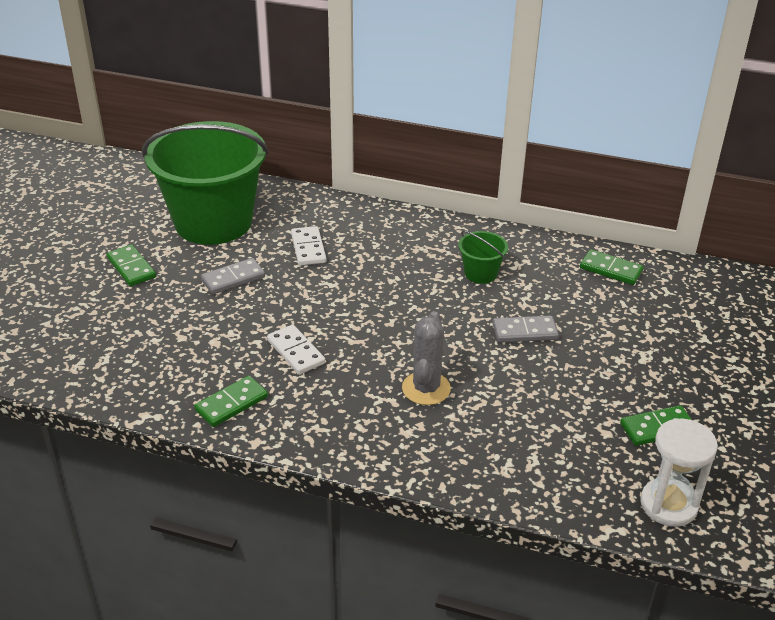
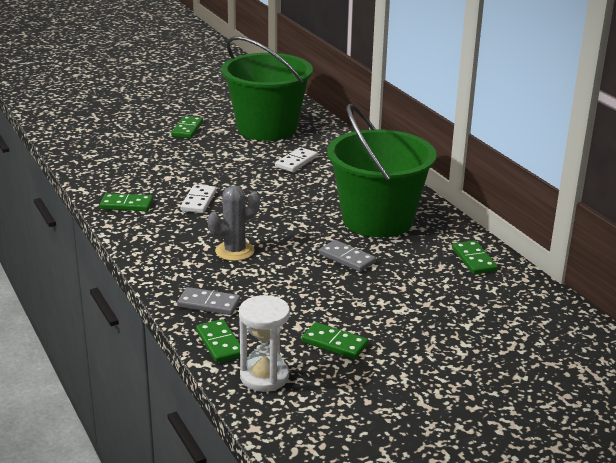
camera: 45 degrees right, 10 degrees down
(233, 278) = (228, 156): grey domino -> grey domino (209, 304)
(480, 273) = (377, 220): green bucket -> green bucket, size x2.49
(582, 500) = (219, 343): none -> green domino

